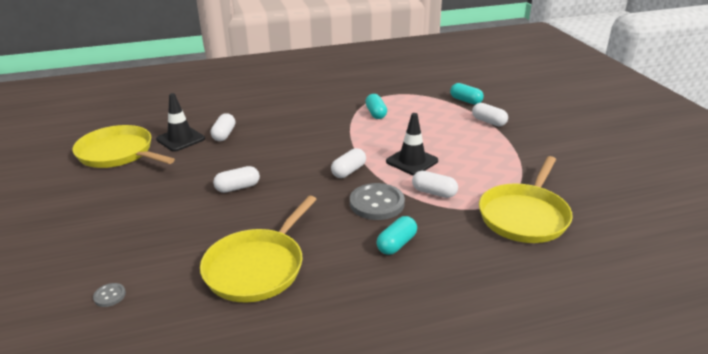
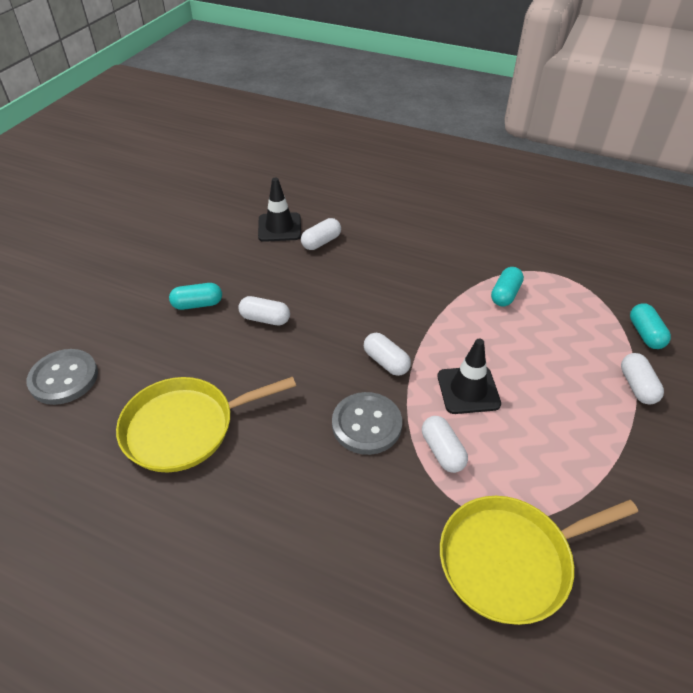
camera: 40 degrees right, 15 degrees up
(109, 296) = (64, 378): grey button -> grey button, size x2.23
(118, 153) = (216, 218): yellow pan -> none
(349, 171) = (386, 362): white capsule -> white capsule turned 60 degrees clockwise
(396, 244) = (327, 492): turquoise capsule -> turquoise capsule (197, 304)

